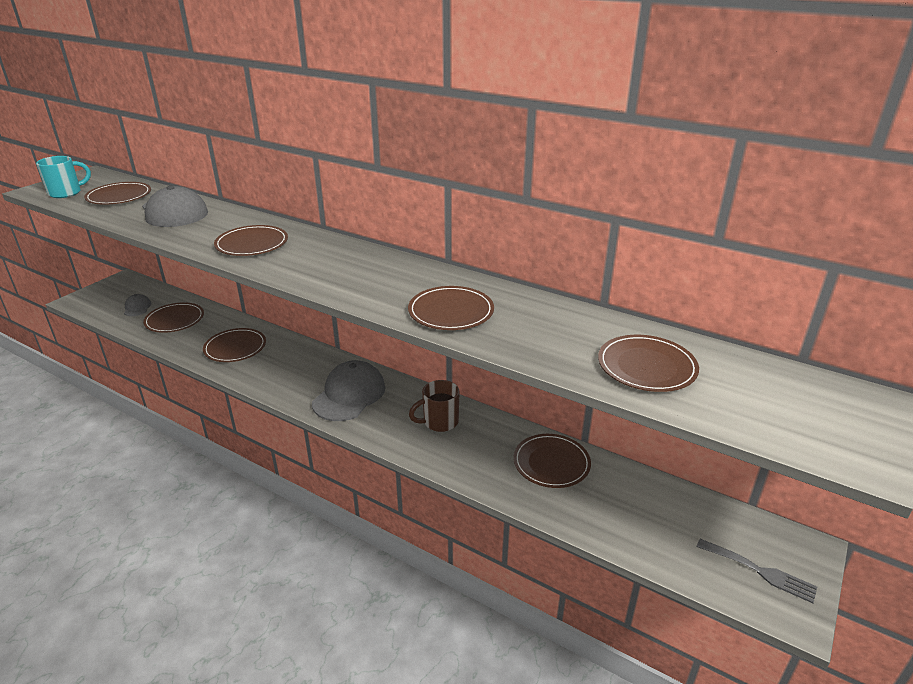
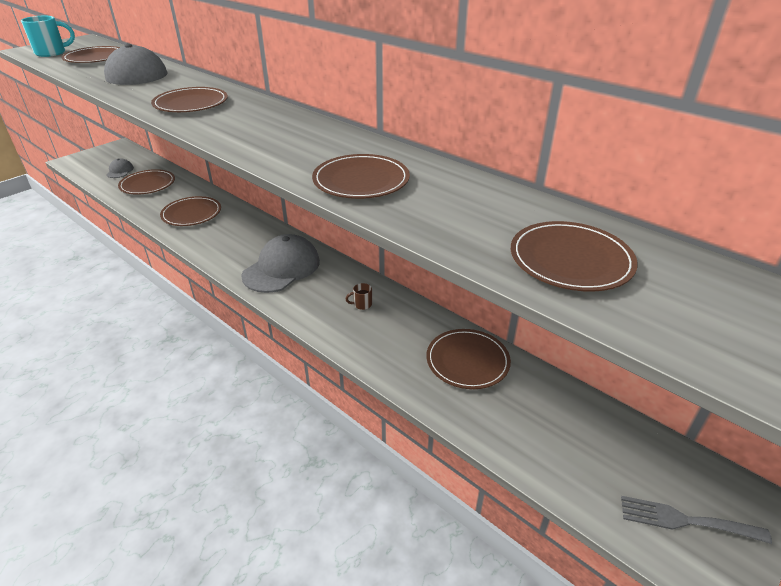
camera: 10 degrees right, 5 degrees up
(439, 422) = (362, 304): brown mug -> brown mug, size x0.50
(760, 571) = (685, 520): grey fork -> grey fork turned 150 degrees clockwise

